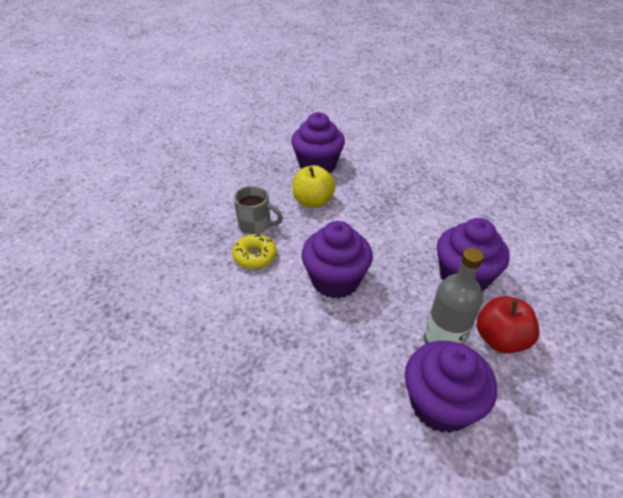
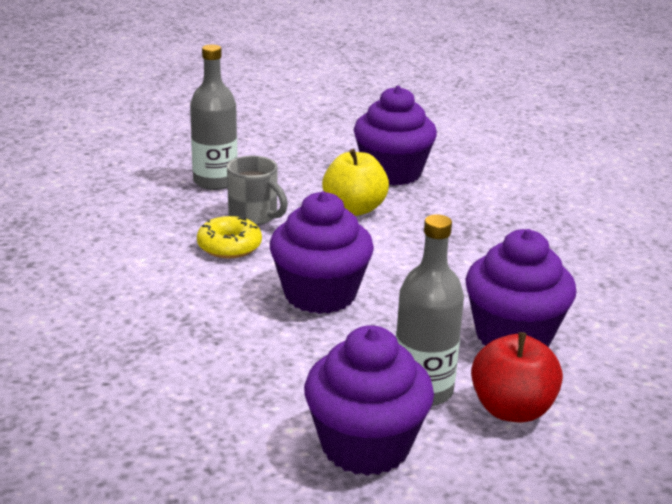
camera: 20 degrees right, 15 degrees down
(213, 202) = (215, 181): none -> grey bottle

